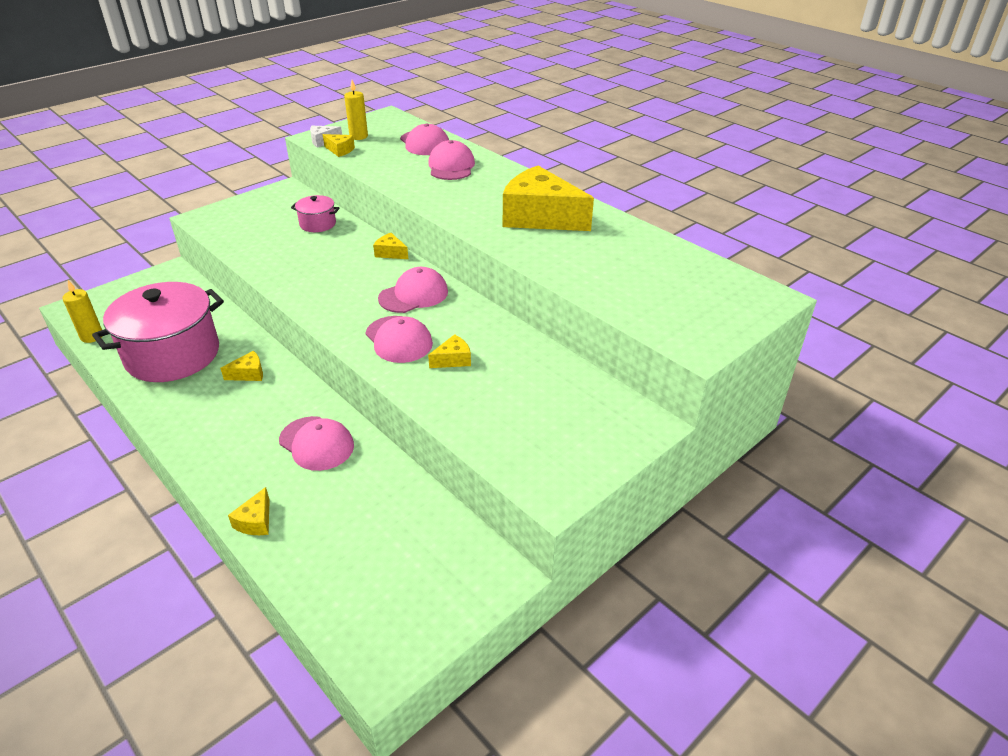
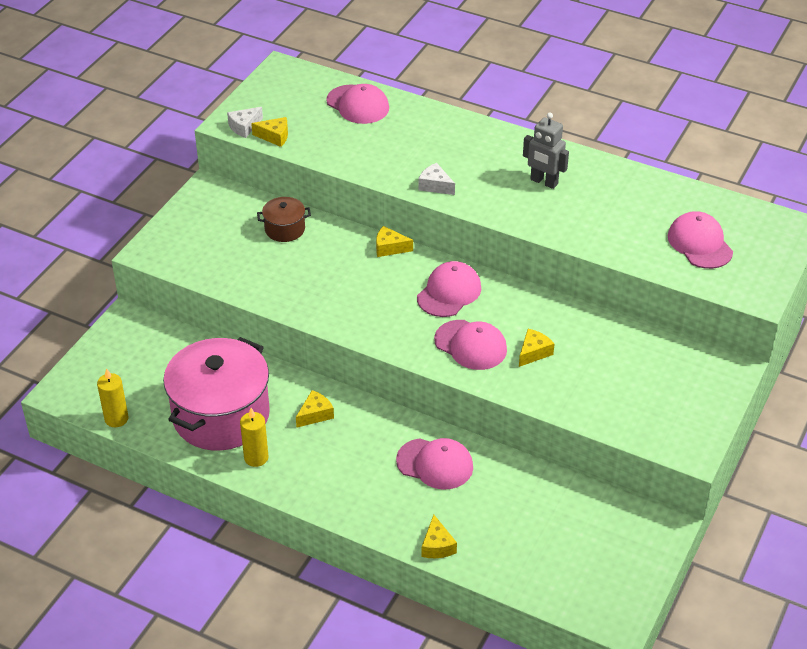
camera: 20 degrees left, 5 degrees up
(317, 224) = (285, 229): pink pot -> brown pot
(358, 136) = (278, 110): yellow candle -> yellow candle (256, 458)
(440, 202) = (435, 185): none -> white cheese
(451, 166) = (410, 133): pink cap -> pink cap (700, 244)
(540, 217) = (544, 182): yellow cheese -> grey robot

